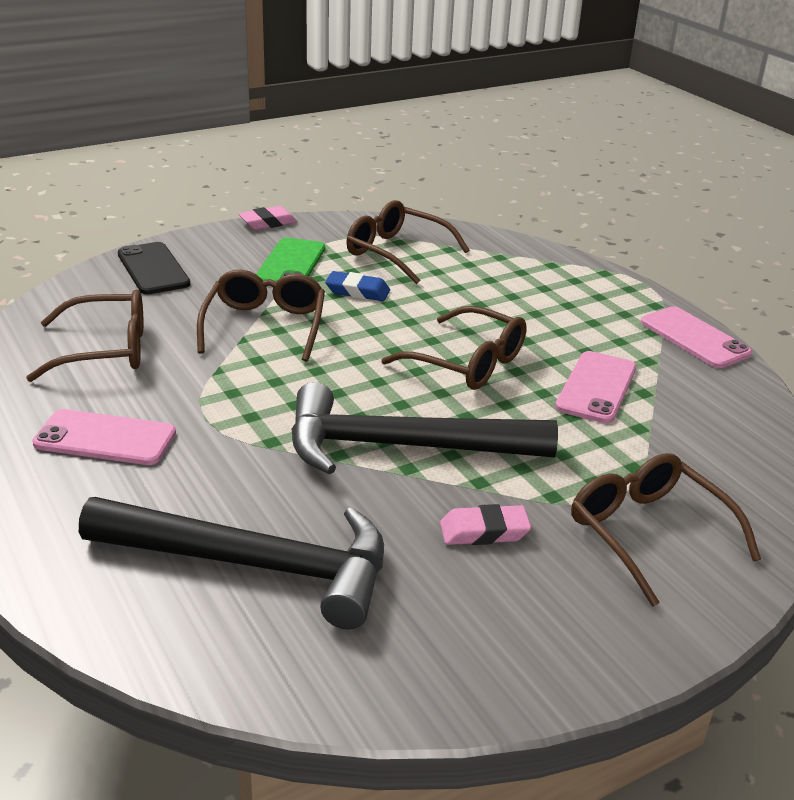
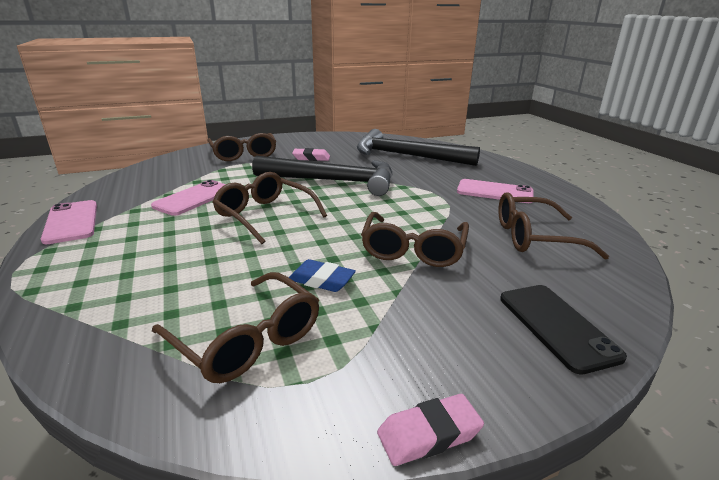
camera: 170 degrees left, 5 degrees down
(290, 264) = (390, 325): green phone -> none

